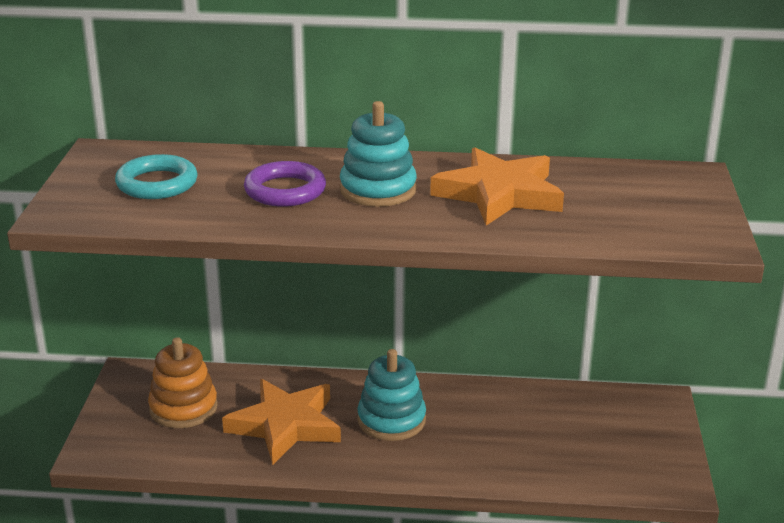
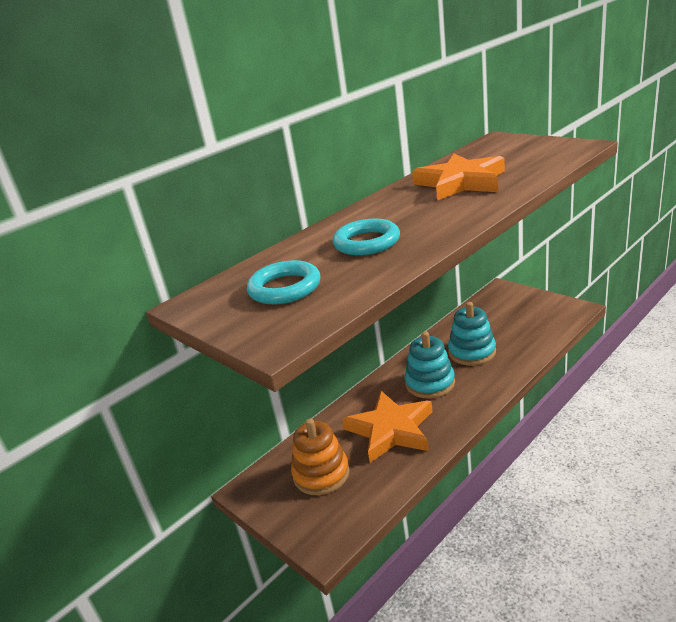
camera: 45 degrees left, 0 degrees up
(285, 190) = (367, 242): purple ring -> turquoise ring
(378, 190) = (408, 213): turquoise stacking toy -> turquoise stacking toy (472, 352)

